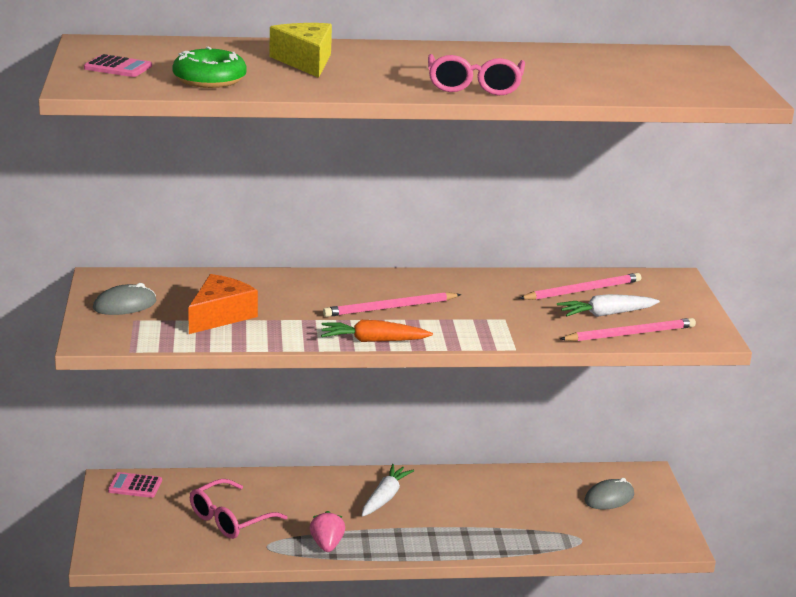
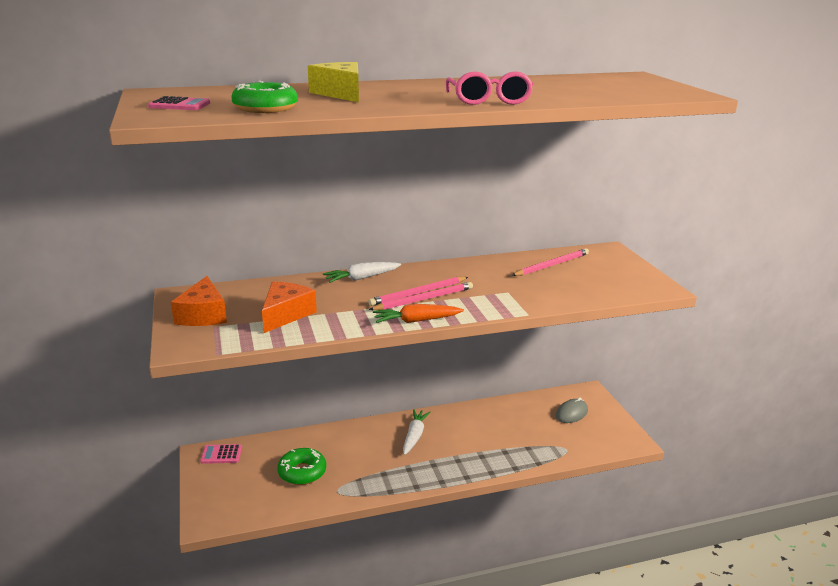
camera: 10 degrees left, 0 degrees up
(125, 305) = (203, 315): grey mouse -> orange cheese
(229, 519) = (302, 472): pink glasses -> green donut
(327, 545) = (383, 482): pink strawberry -> none
(606, 314) = (578, 280): white carrot -> white carrot (361, 278)
(630, 334) = (604, 293): pink pencil -> pink pencil (424, 299)

